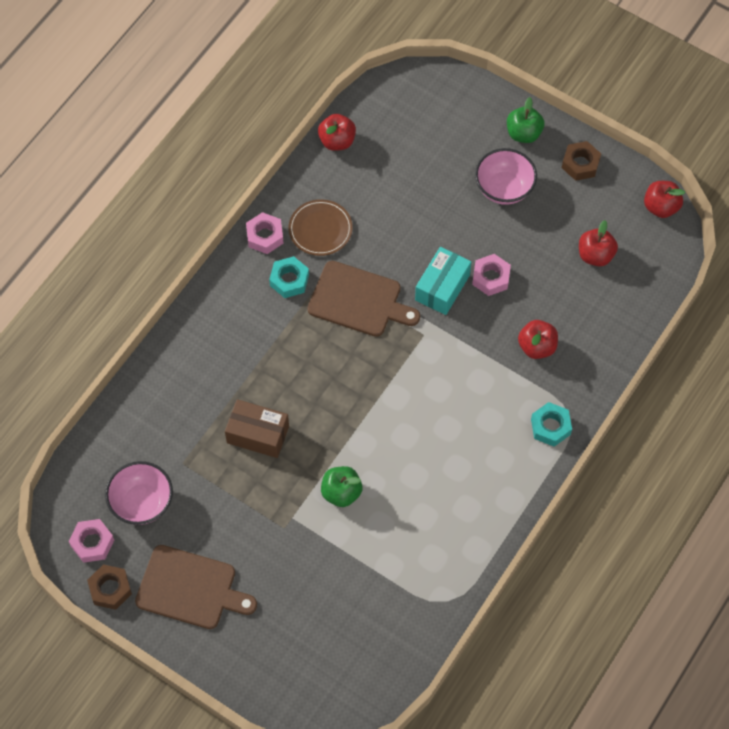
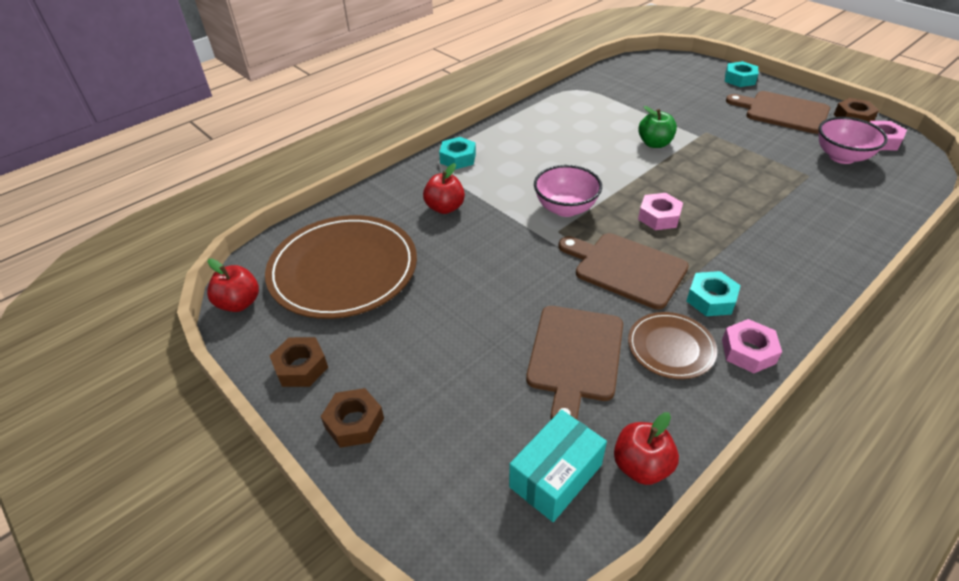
camera: 165 degrees left, 20 degrees down
(234, 666) = (739, 79): none -> turquoise nut
(258, 434) = (736, 184): brown box -> none
(388, 208) = (574, 357): none -> brown cutting board
(442, 287) = (526, 266): turquoise box -> turquoise box (555, 476)
(491, 278) = (469, 267): pink nut -> pink nut (659, 217)
(504, 189) = (414, 354): pink bowl -> pink bowl (565, 208)
(523, 133) = (354, 423): green apple -> brown nut
(595, 255) = (343, 270): red apple -> brown plate

